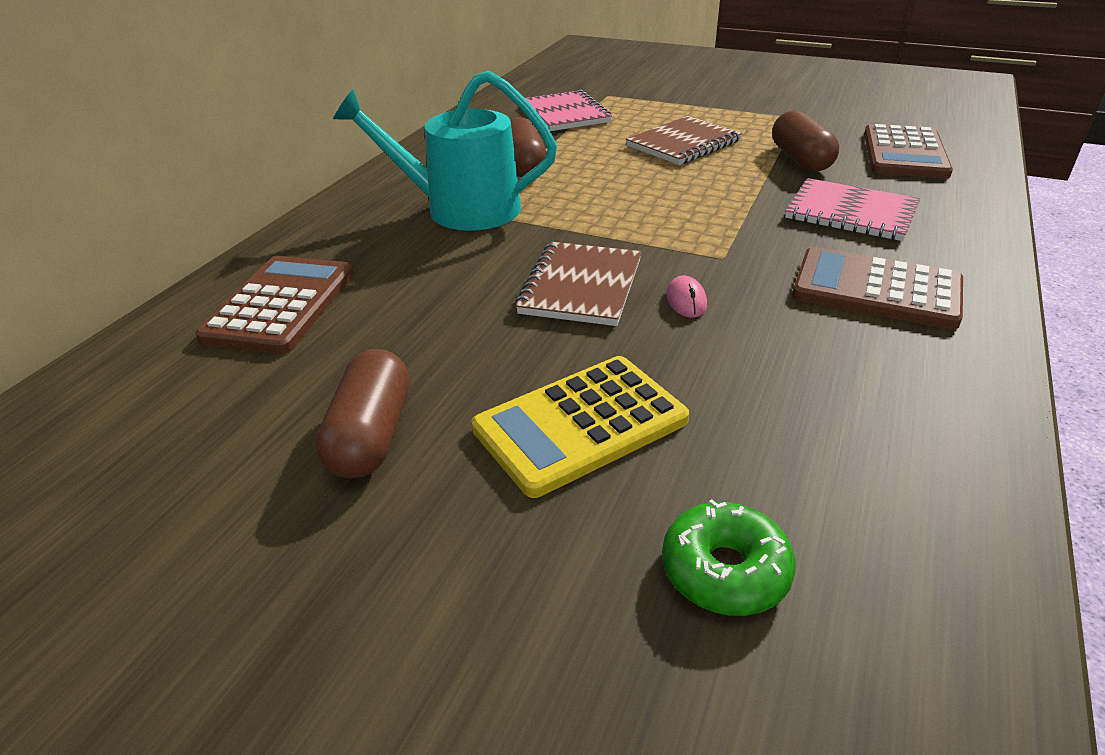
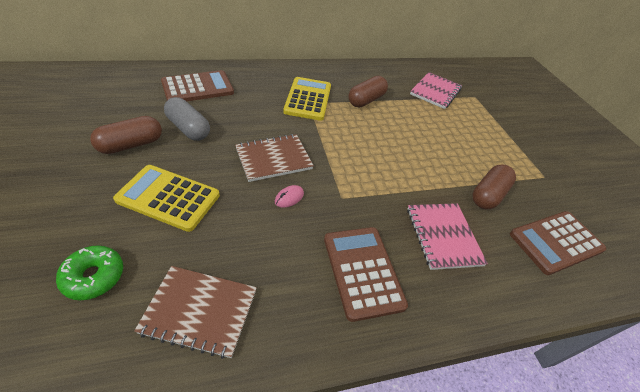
camera: 45 degrees right, 10 degrees up
(400, 350) = (188, 128): none -> grey capsule
(461, 209) = (308, 99): turquoise watering can -> yellow calculator
(683, 144) = (451, 142): brown notebook -> brown notebook (200, 311)

